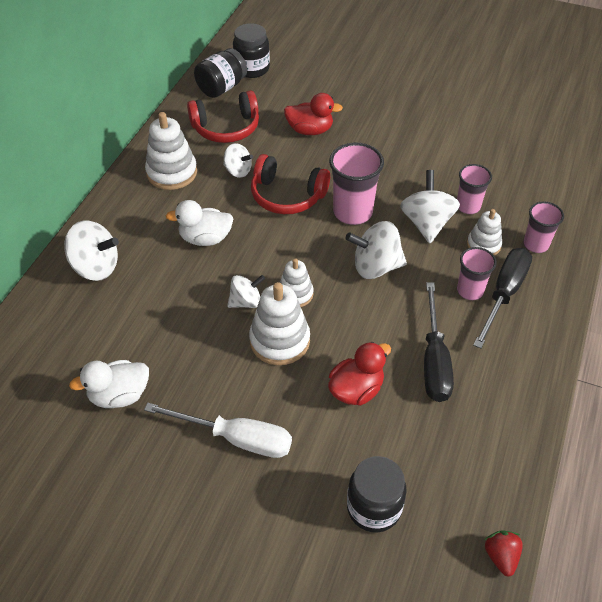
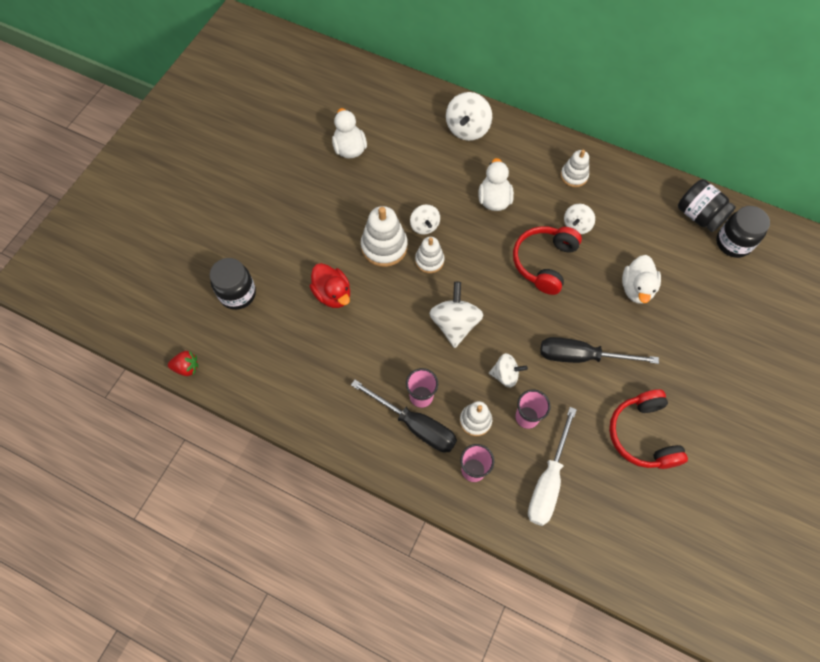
camera: 95 degrees right, 15 degrees up
(172, 172) = (574, 176): white stacking toy -> white stacking toy, size x0.62
(226, 128) = (637, 218): red headphones -> red headphones (643, 435)
(236, 438) = (305, 215): white screwdriver -> white screwdriver (548, 481)
(310, 130) = (636, 288): red duck -> white duck
(352, 212) = (521, 313): pink cup -> none
(426, 223) = (505, 375): white spinning top -> white spinning top, size x0.63
(434, 360) = (352, 354): black screwdriver -> black screwdriver (581, 356)

